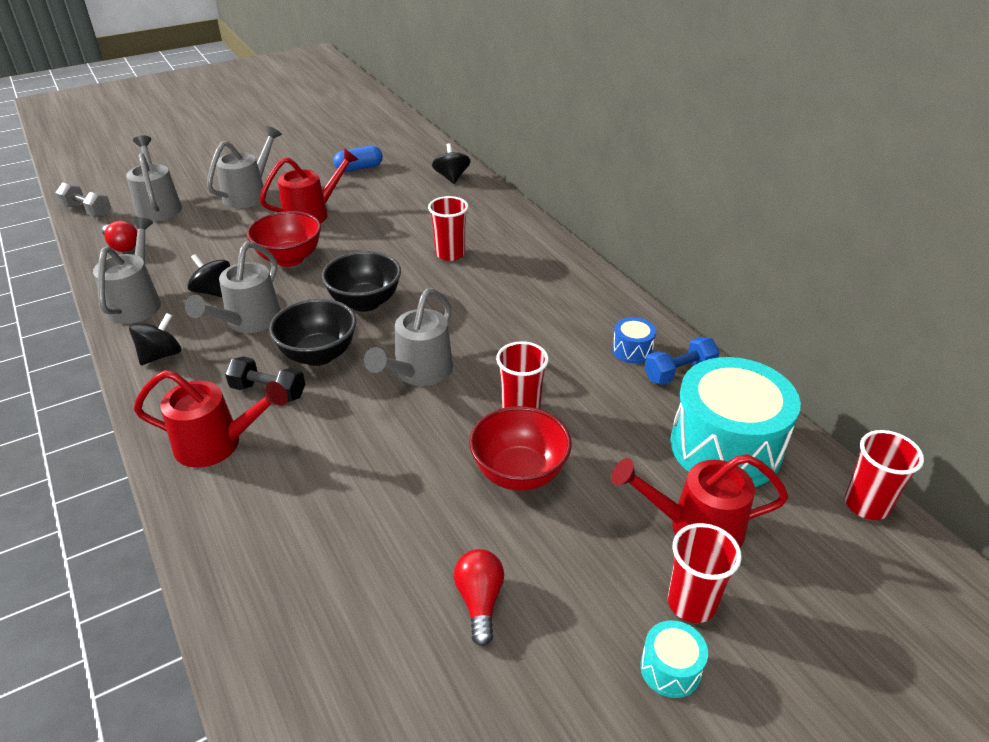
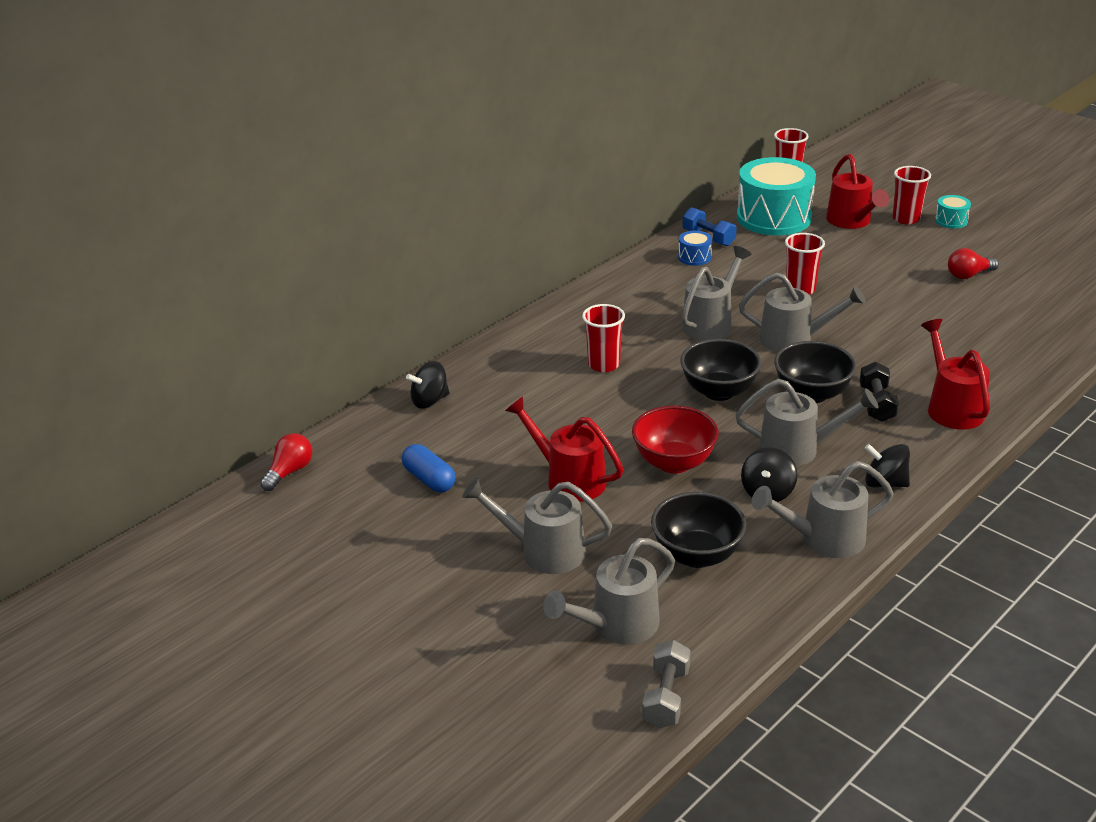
camera: 105 degrees left, 5 degrees down
(122, 246) = (729, 609): red light bulb -> red light bulb (289, 472)
(183, 246) = (697, 555): none -> black bowl
(484, 327) = (711, 323): none -> grey watering can
(519, 473) = (861, 280): red bowl -> none

